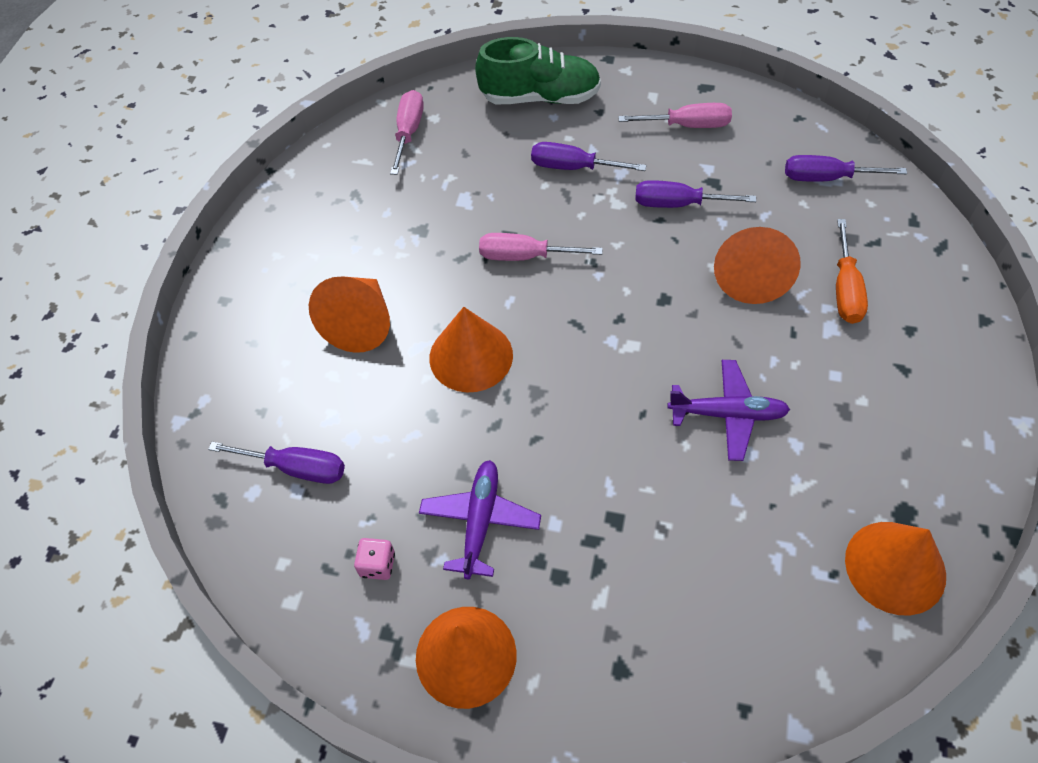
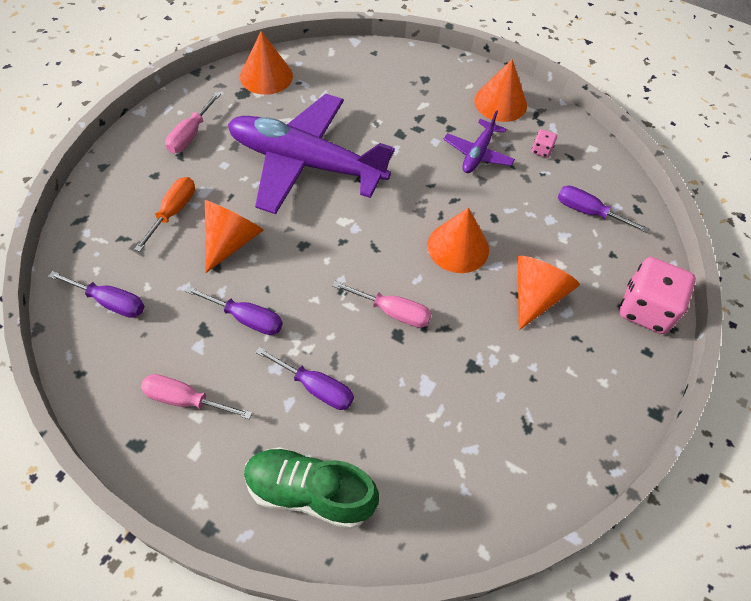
camera: 170 degrees left, 0 degrees up
(222, 348) = (645, 309): none -> pink dice
(408, 132) = (461, 491): pink screwdriver -> pink screwdriver (190, 135)
(728, 414) = (305, 163): purple plane -> purple plane, size x2.19

